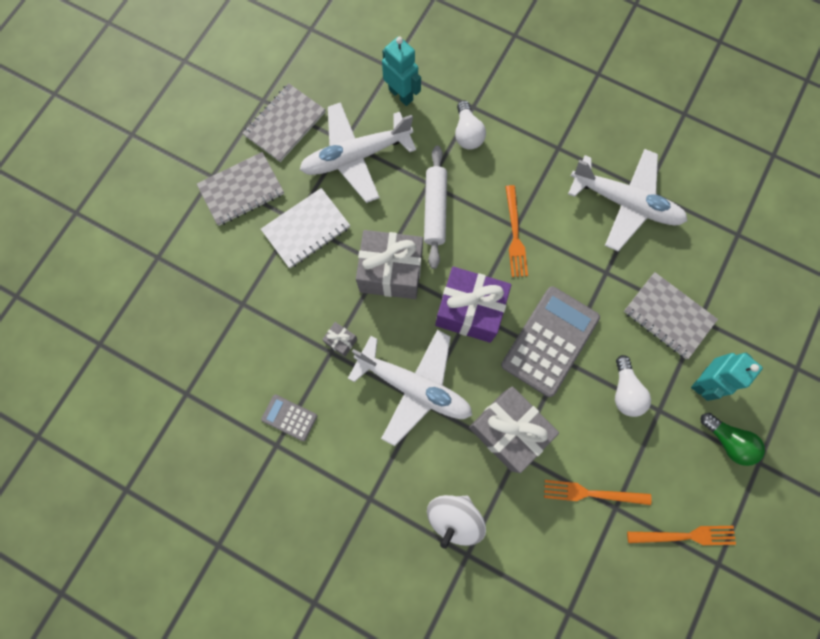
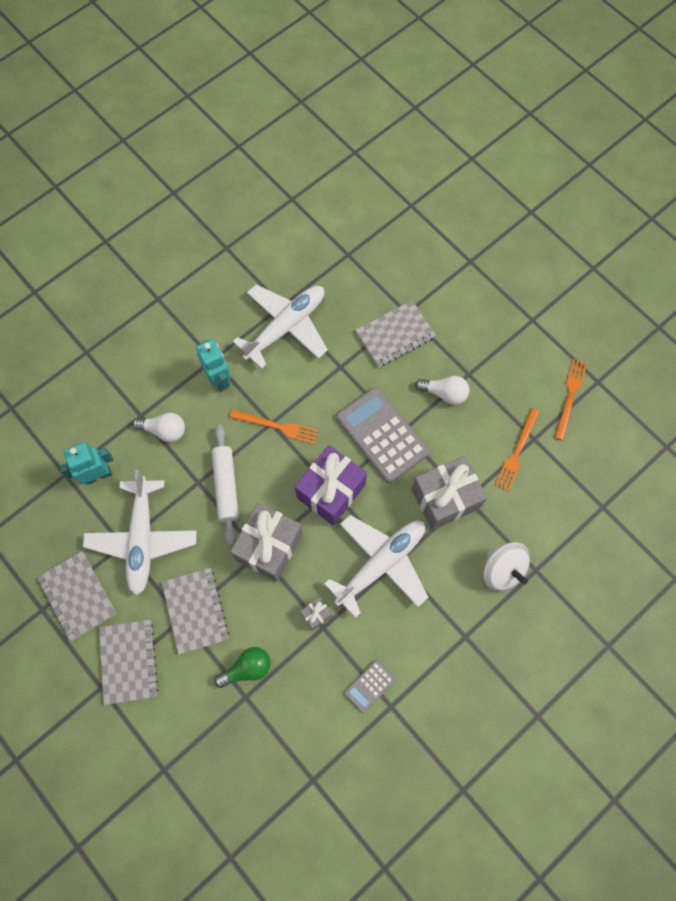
camera: 70 degrees left, 5 degrees down
(306, 229) = (195, 611): white notebook -> grey notebook
(435, 210) = (226, 486): white rolling pin -> white rolling pin turned 60 degrees clockwise
(703, 380) = (456, 331): turquoise robot -> turquoise robot (219, 379)
(727, 441) = (508, 335): green light bulb -> green light bulb (247, 668)

